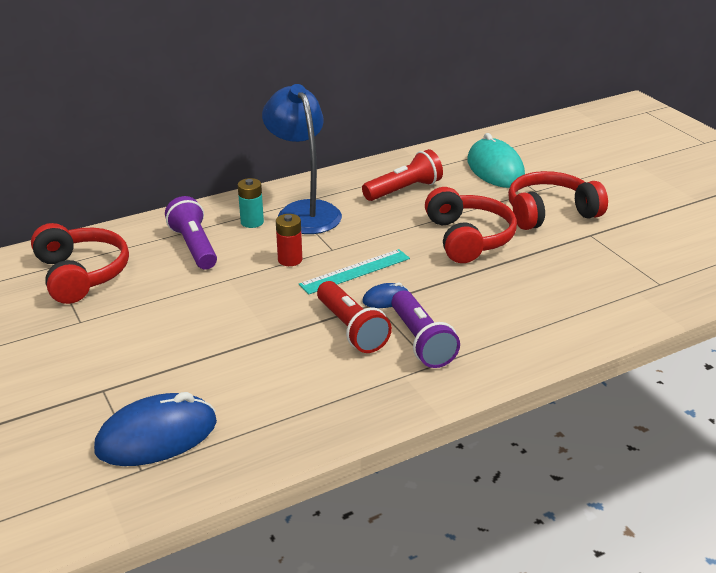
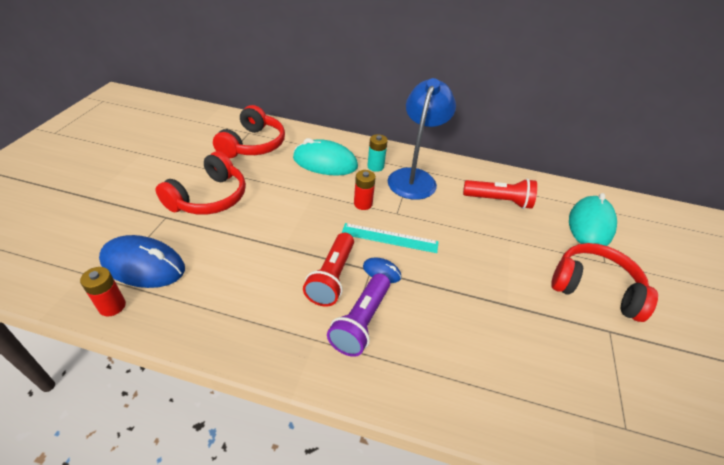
camera: 40 degrees right, 10 degrees up
(185, 480) = (112, 306): none -> red battery
(194, 246) = (325, 162): purple flashlight -> turquoise mouse
(468, 238) = (499, 265): red headphones -> red headphones (209, 197)

